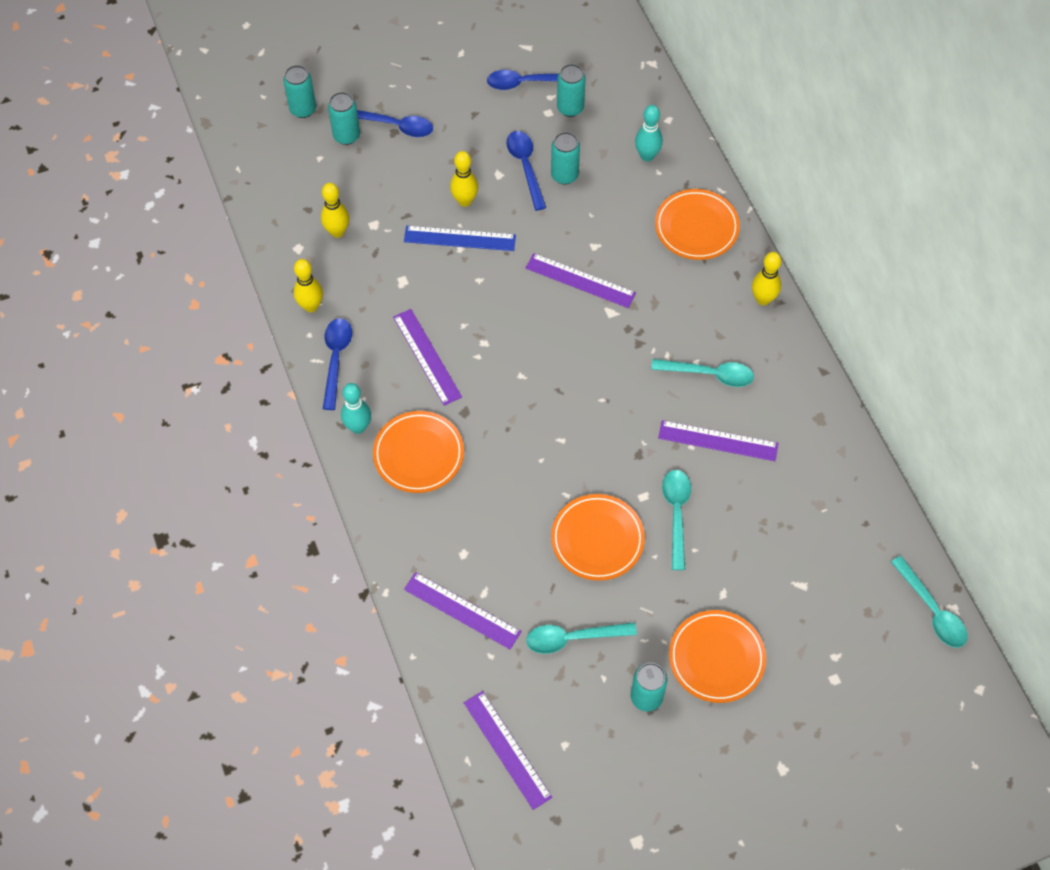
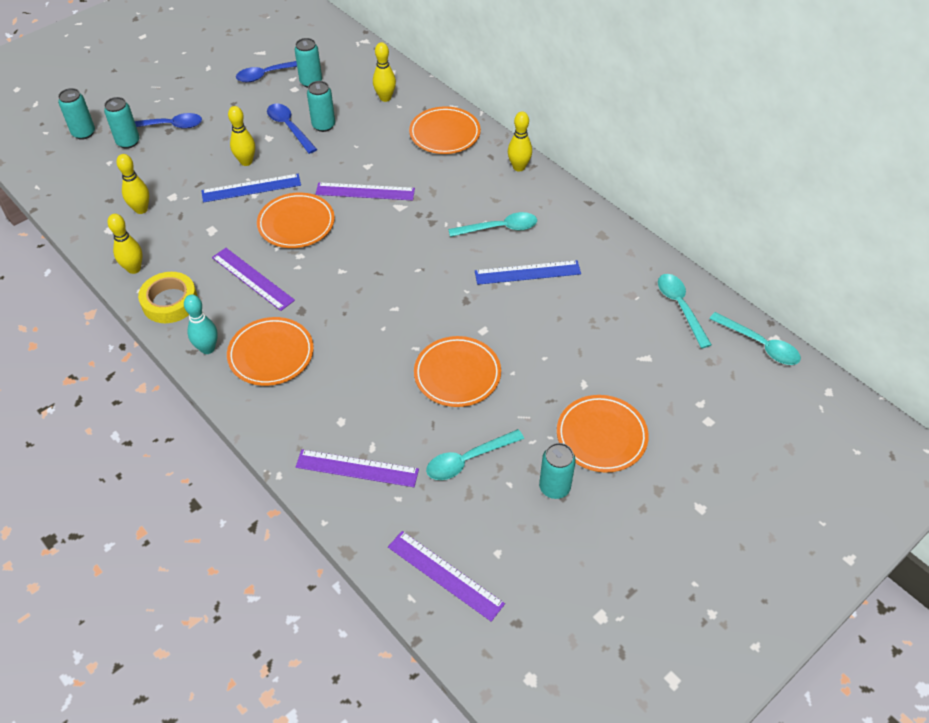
camera: 20 degrees left, 10 degrees down
(336, 359) = (170, 302): blue spoon -> yellow tape
(493, 300) = (296, 224): none -> orange plate
(647, 156) = (385, 98): turquoise bowling pin -> yellow bowling pin
(676, 513) = (517, 335): turquoise spoon -> turquoise spoon (680, 307)
(718, 440) = (527, 272): purple ruler -> blue ruler

